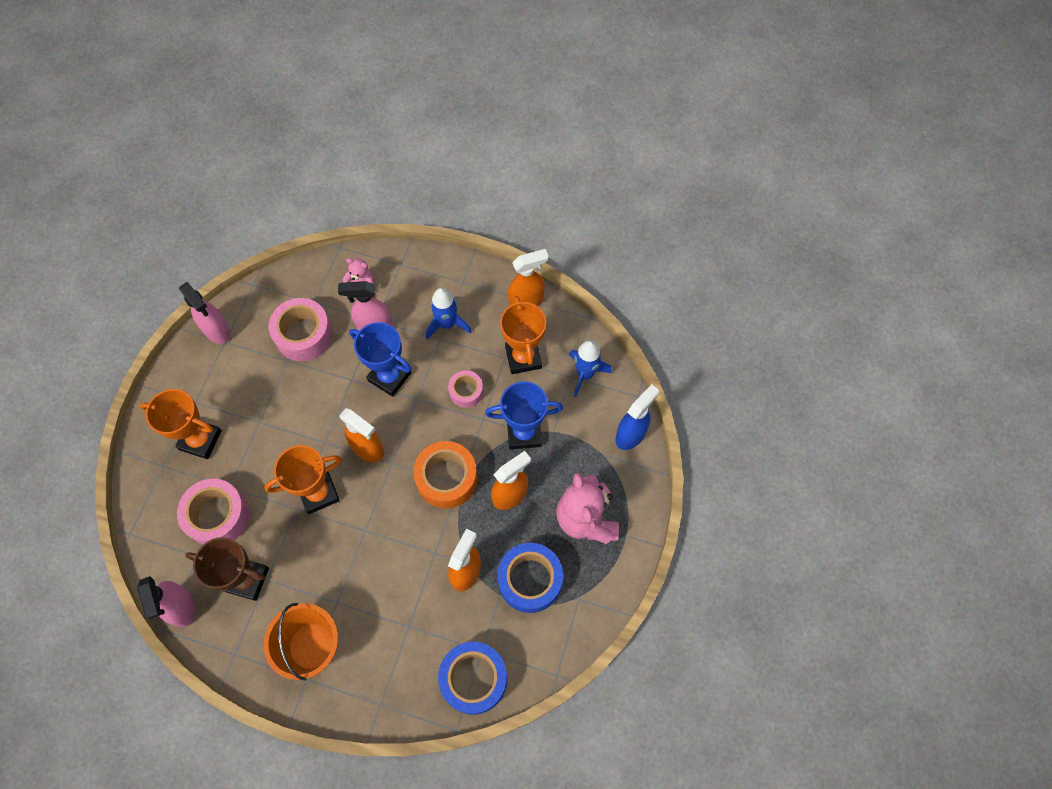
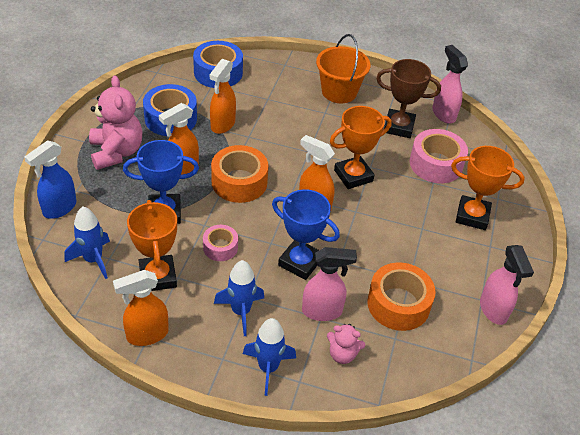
camera: 175 degrees right, 20 degrees down
(217, 331) = (493, 310): pink spray bottle -> pink spray bottle turned 150 degrees counterclockwise
(304, 335) = (398, 304): pink tape -> orange tape
(425, 274) = (268, 368): none -> blue rocket

